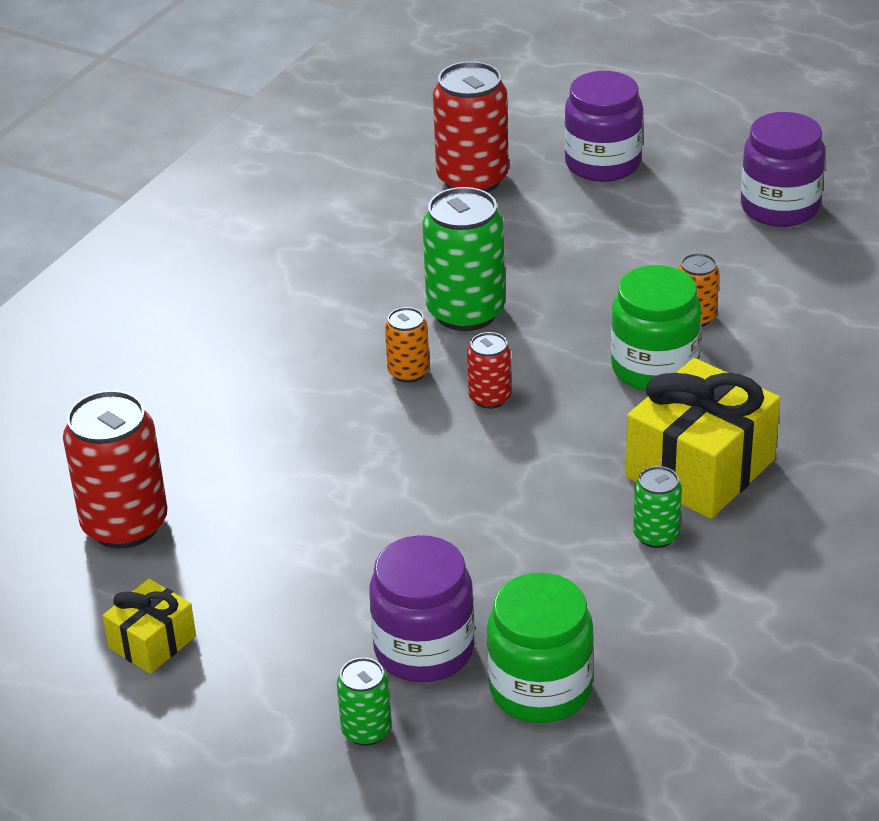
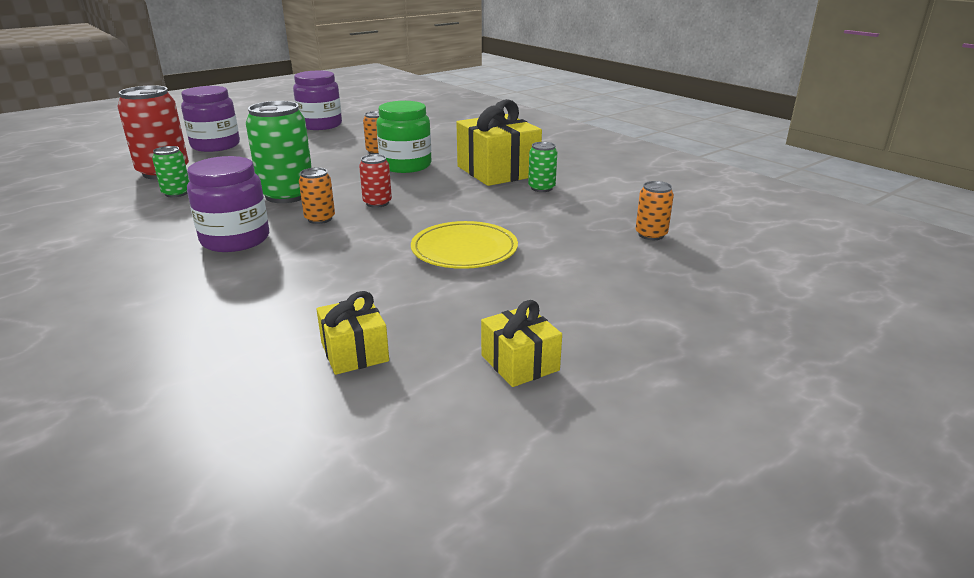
camera: 70 degrees left, 10 degrees down
(125, 524) = (355, 352): red can -> yellow gift
(366, 730) = (667, 291): green can -> green can (176, 193)
(388, 524) = (464, 250): none -> yellow plate
(424, 650) = (597, 260): purple jar -> purple jar (235, 239)
(540, 689) = (651, 235): green jar -> orange can

